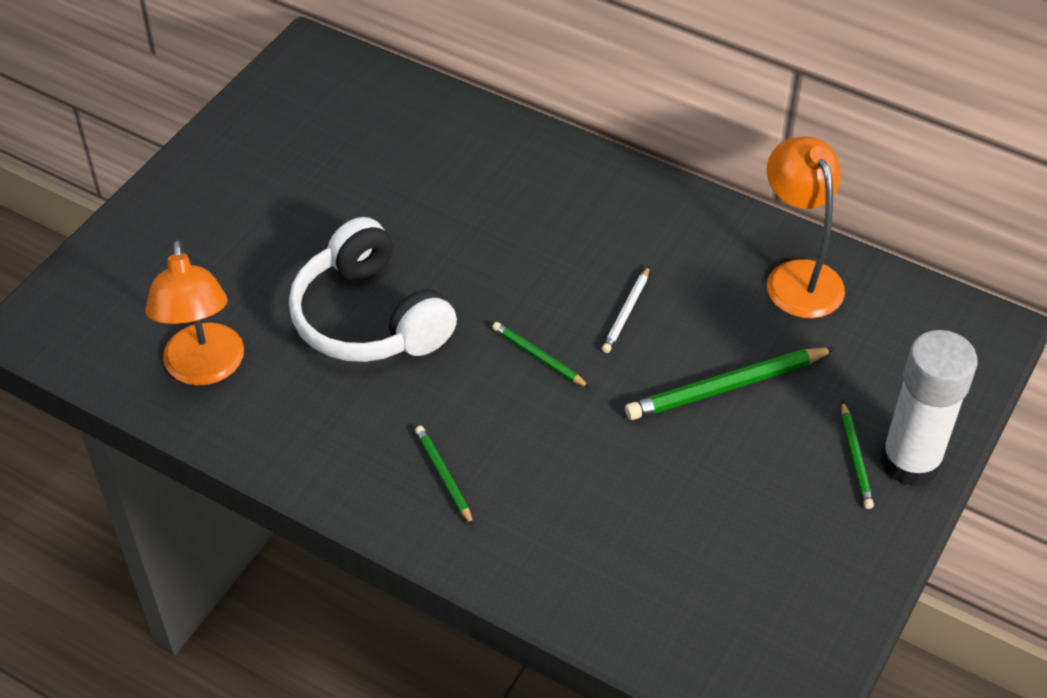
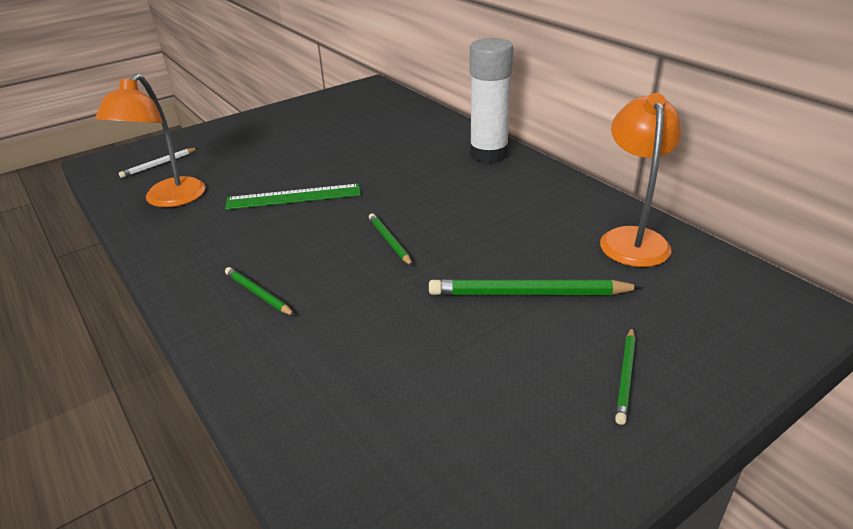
camera: 25 degrees right, 15 degrees down
(369, 318) = (293, 197): white headphones -> green ruler
(443, 476) = (258, 294): green pencil -> green pencil turned 45 degrees counterclockwise
(626, 312) = (476, 231): white pencil -> white pencil (159, 164)
(910, 461) = (685, 395): white glue stick -> white glue stick (488, 154)

